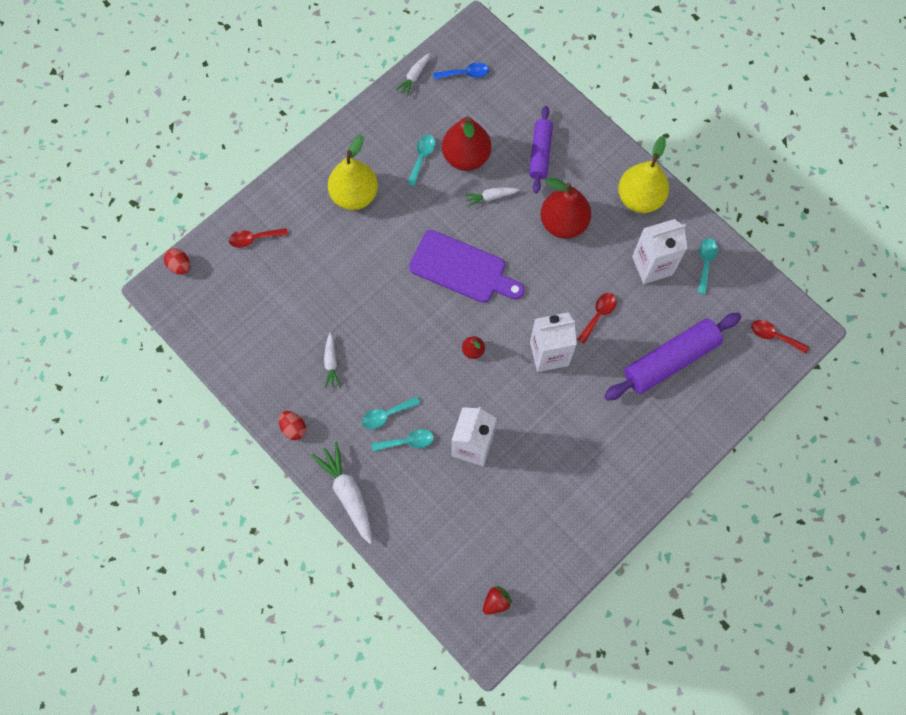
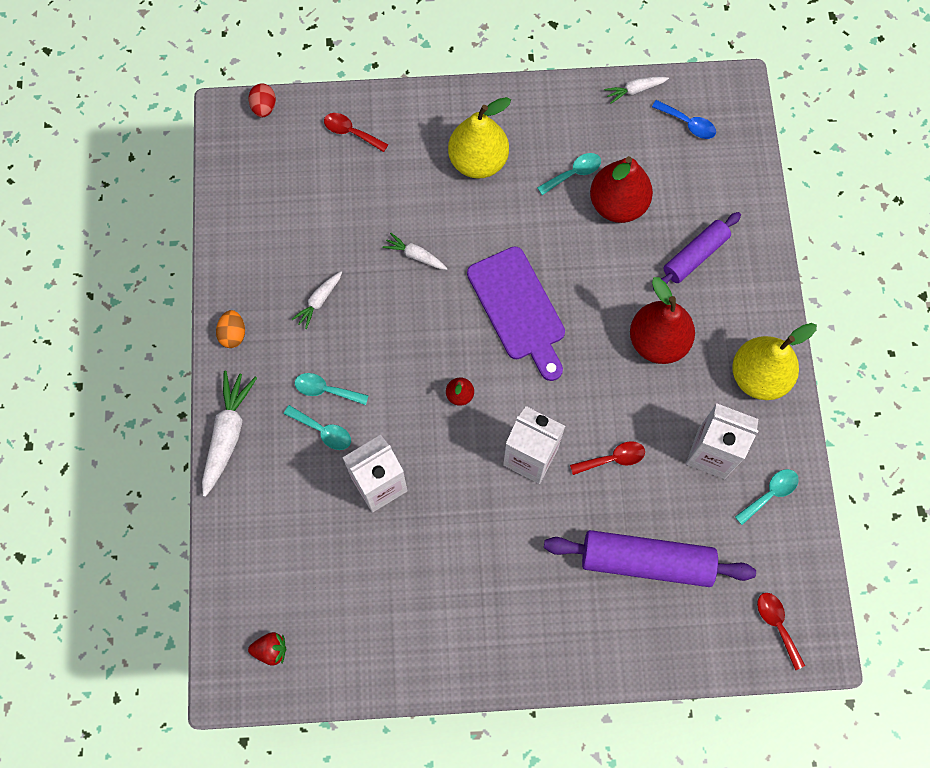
camera: 40 degrees right, 0 degrees up
(293, 428) = (233, 334): red egg -> orange egg
(491, 197) = (607, 261): white carrot -> white carrot (415, 255)

